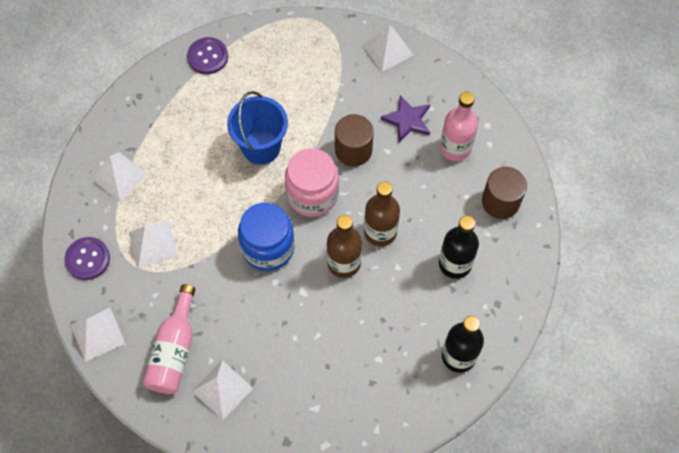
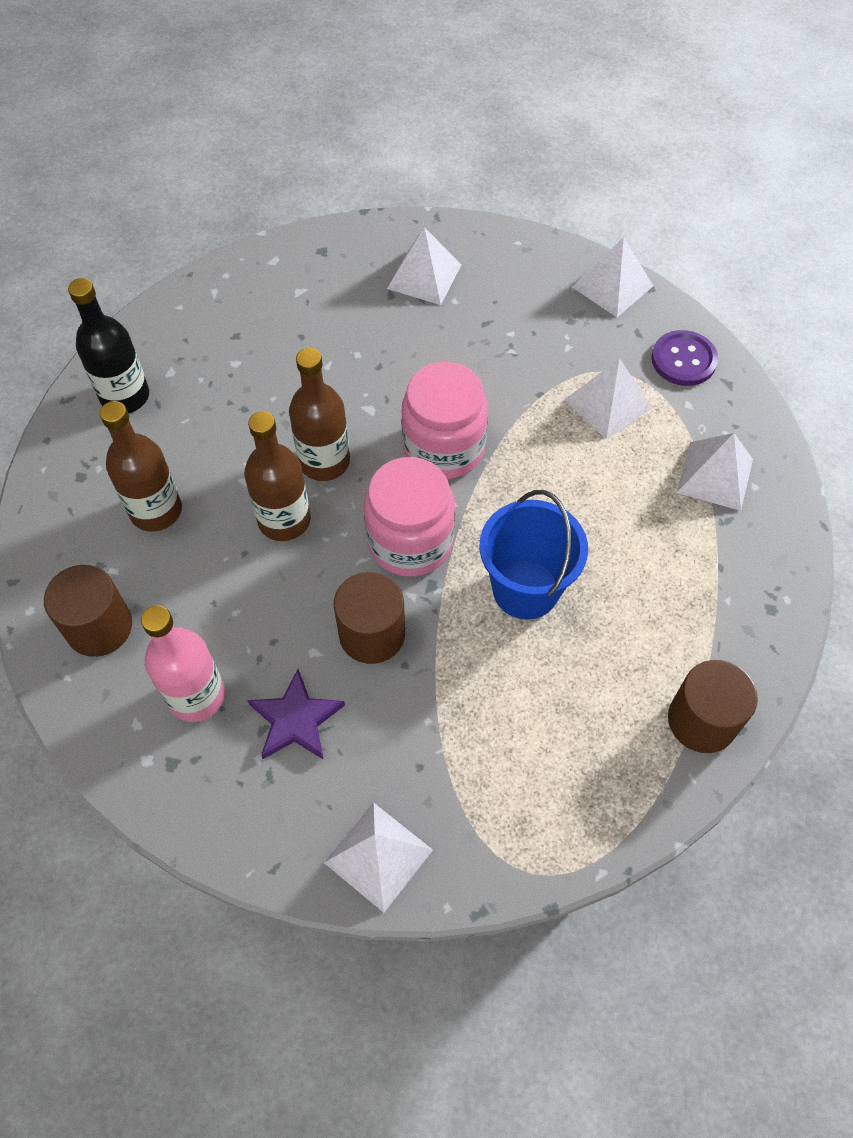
camera: 160 degrees right, 5 degrees down
(174, 350) = (506, 297): pink bottle -> none
(208, 57) = (702, 720): purple button -> brown cylinder
(268, 247) = (443, 448): blue jar -> pink jar
(455, 264) = (156, 510): black bottle -> brown bottle

